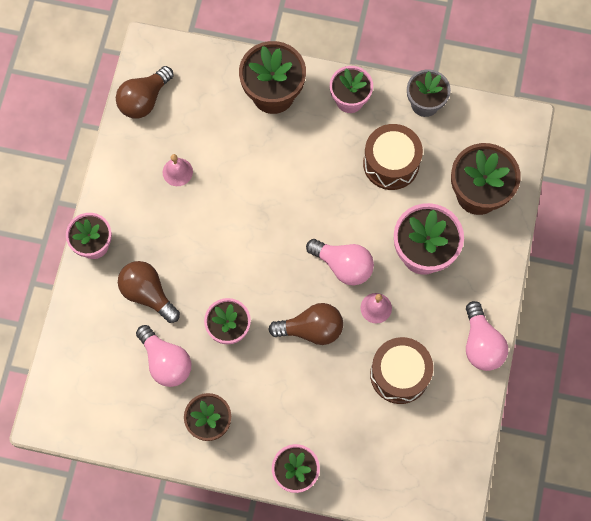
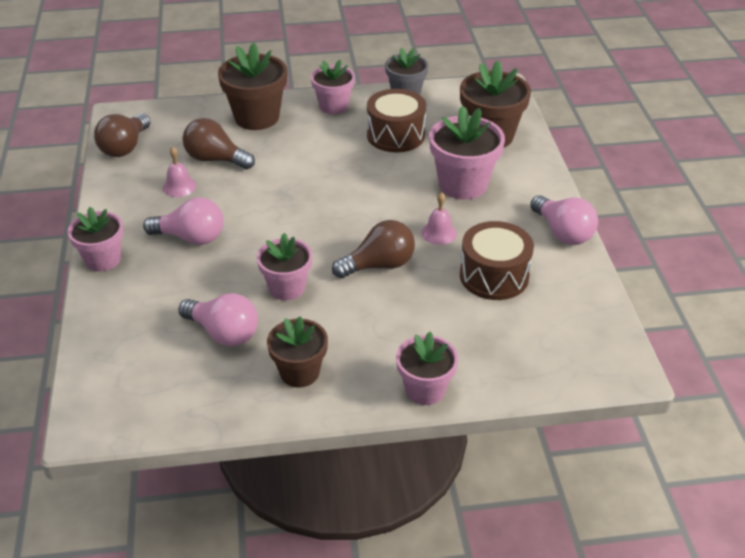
camera: 20 degrees left, 30 degrees down
(148, 294) = (180, 282): brown light bulb -> brown light bulb (215, 159)
(343, 265) = (387, 211): pink light bulb -> pink light bulb (191, 237)

